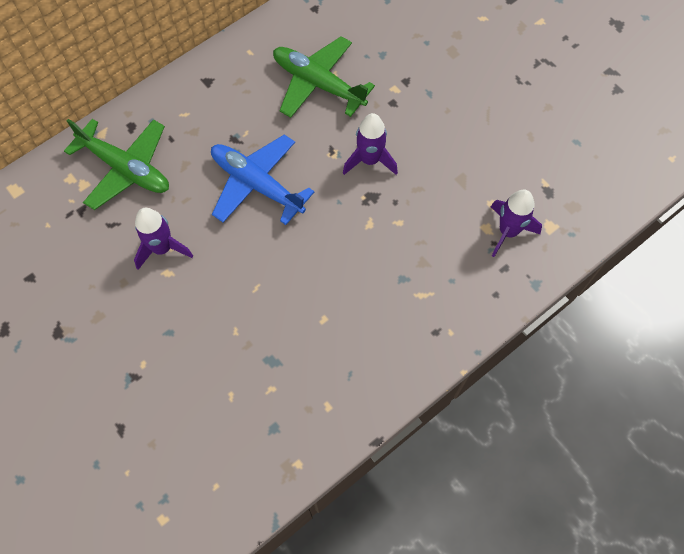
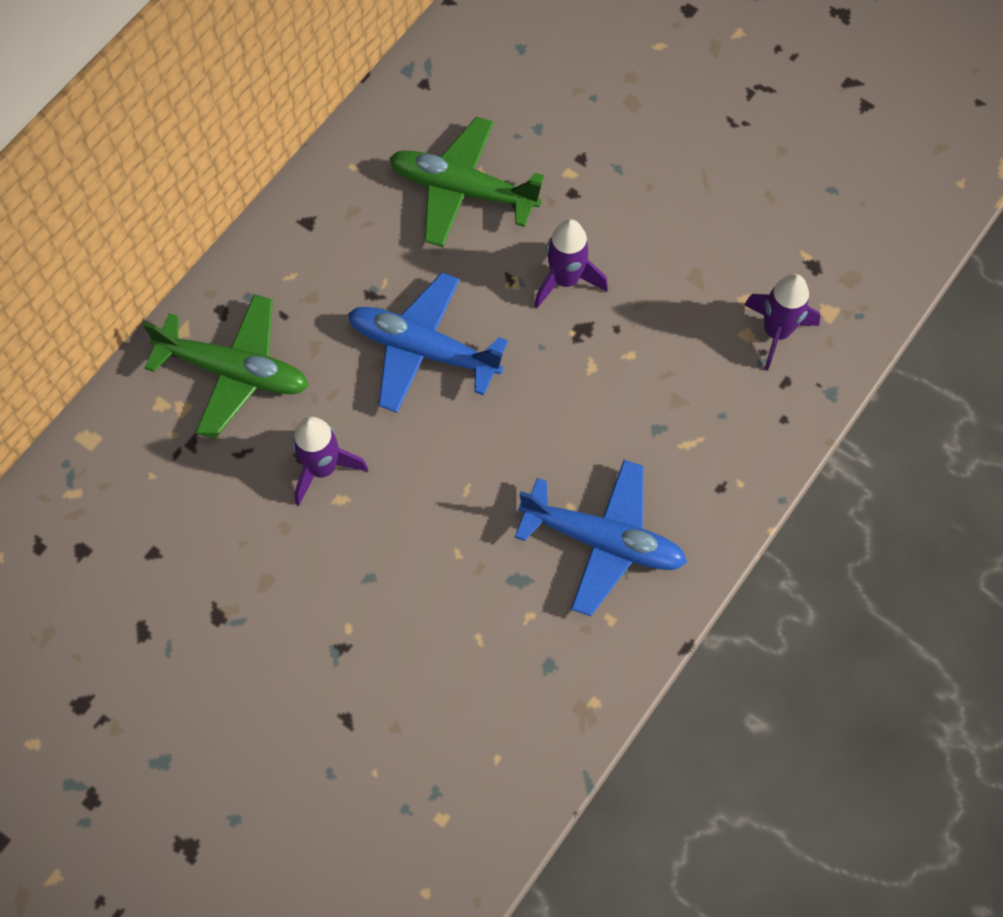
camera: 15 degrees left, 0 degrees up
(340, 349) = (603, 541): none -> blue plane

